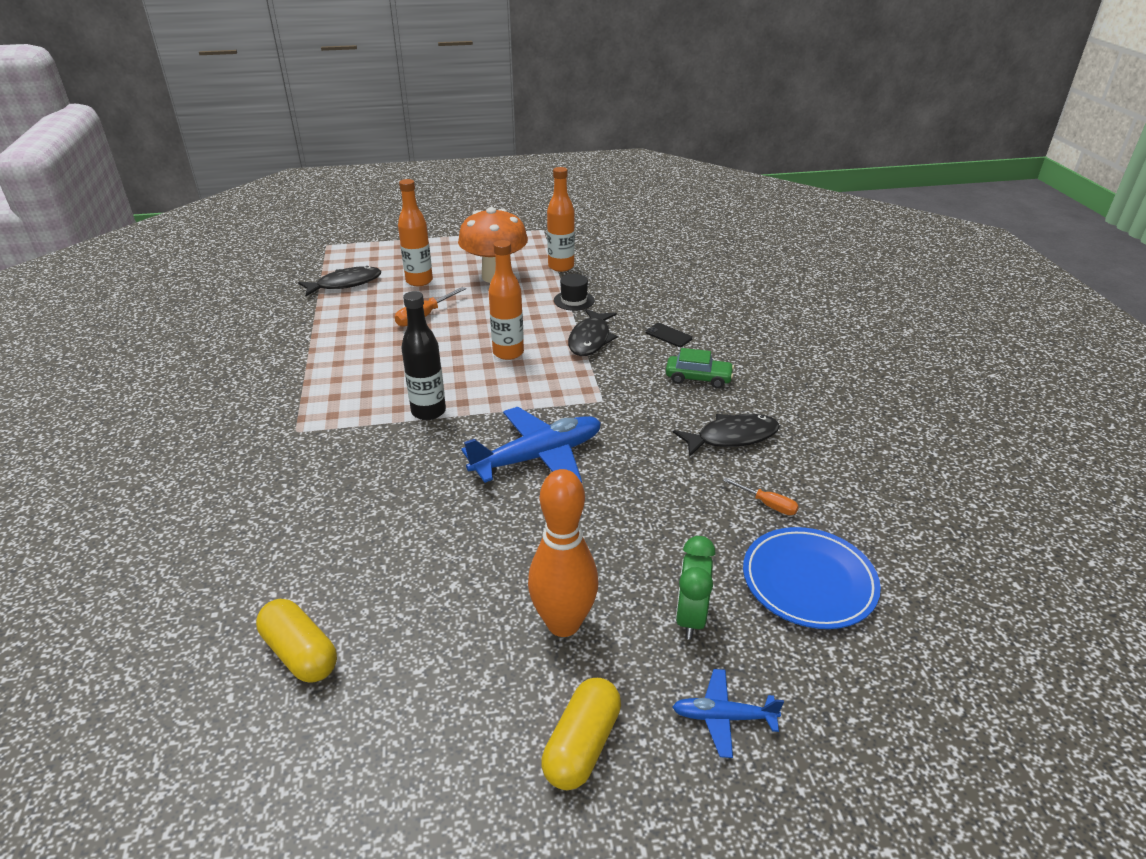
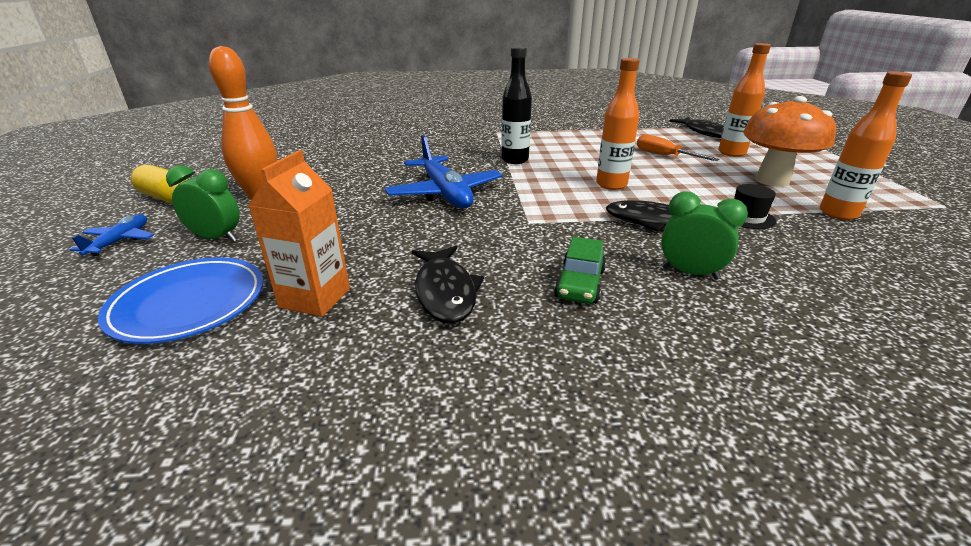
camera: 95 degrees right, 5 degrees down
(300, 653) = (307, 142): yellow capsule -> none
(668, 335) = (689, 273): black phone -> green clock
(767, 504) = (315, 298): orange screwdriver -> orange carton

